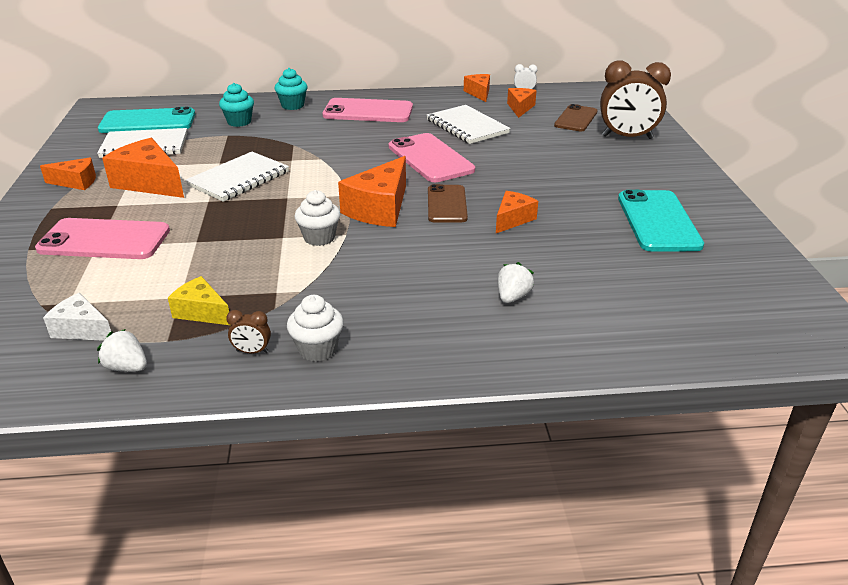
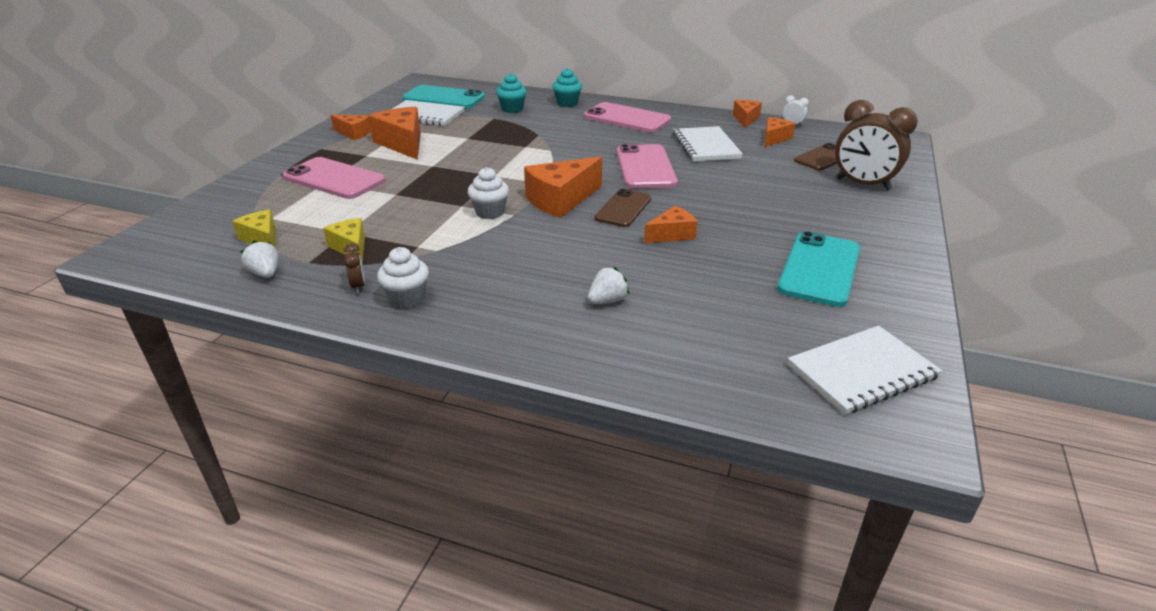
camera: 25 degrees right, 0 degrees up
(82, 329) = (262, 239): white cheese -> yellow cheese
(239, 179) = (471, 153): white notebook -> white notebook (862, 371)
(252, 351) = (358, 286): brown clock -> brown clock turned 135 degrees counterclockwise

